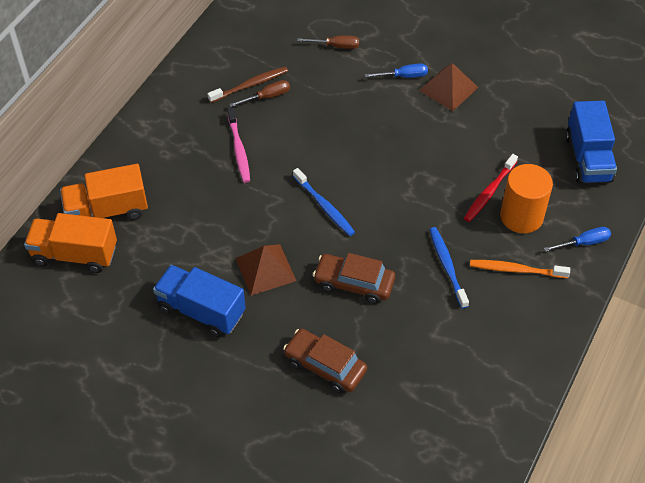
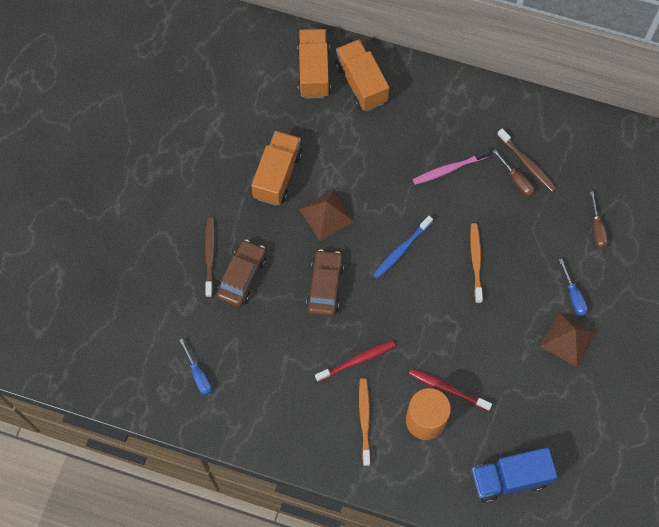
camera: 80 degrees right, 15 degrees up
(201, 311) = (277, 175): blue truck -> orange truck
(290, 397) = (210, 255): none -> brown toothbrush
(351, 145) = (476, 261): none -> orange toothbrush
(447, 266) = (357, 360): blue toothbrush -> red toothbrush
(584, 243) = (406, 478): blue screwdriver -> blue screwdriver (198, 375)

